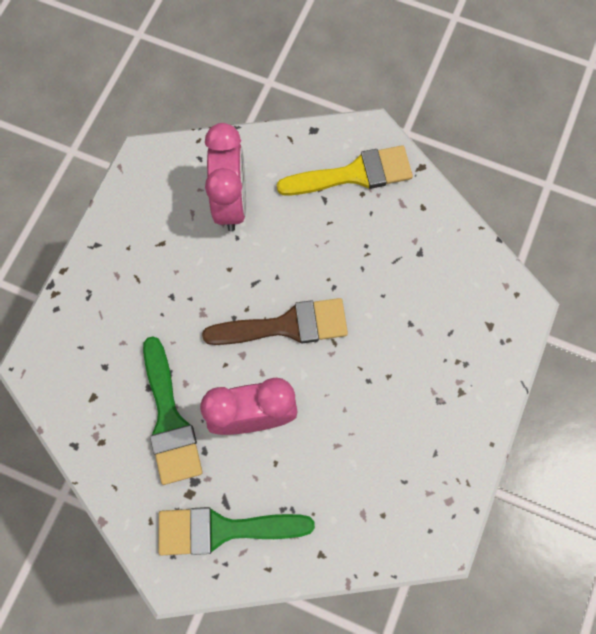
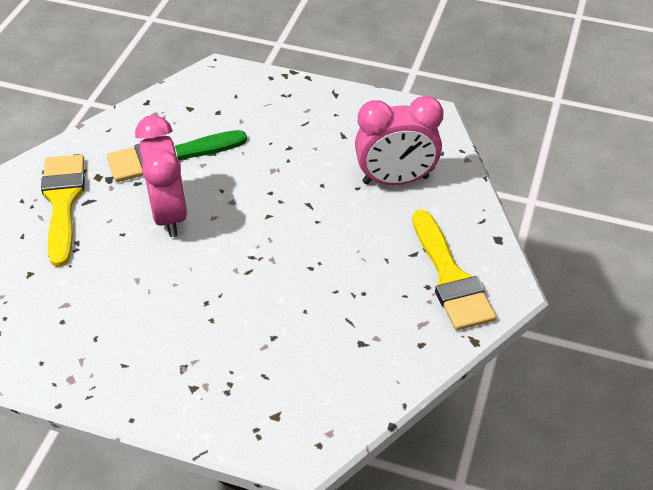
camera: 85 degrees right, 25 degrees down
(223, 529) = (63, 202): green brush -> yellow brush
(286, 325) = (264, 232): brown brush -> none

